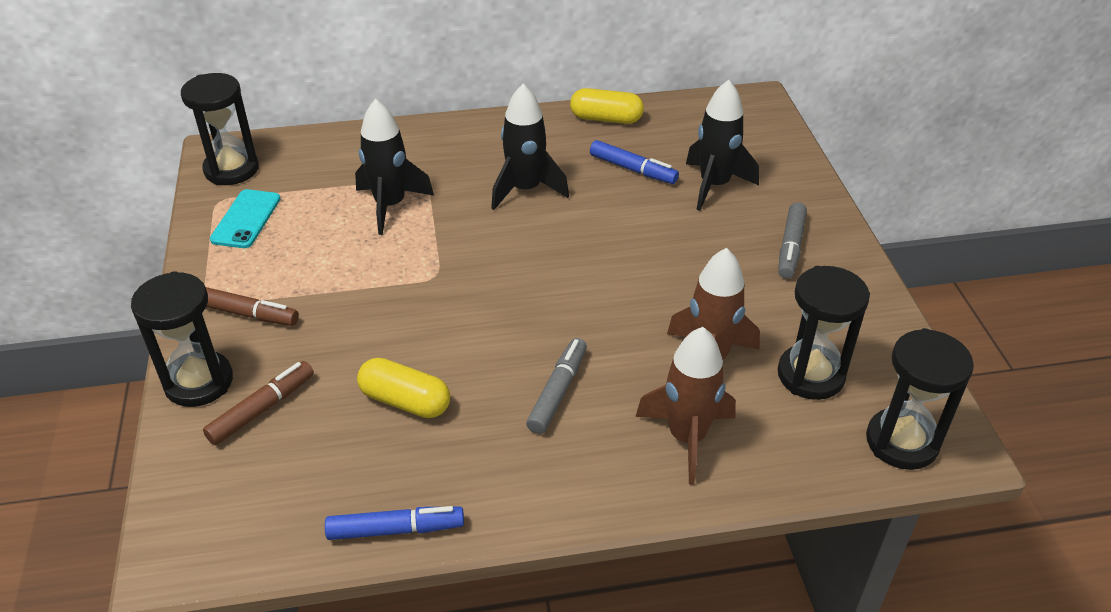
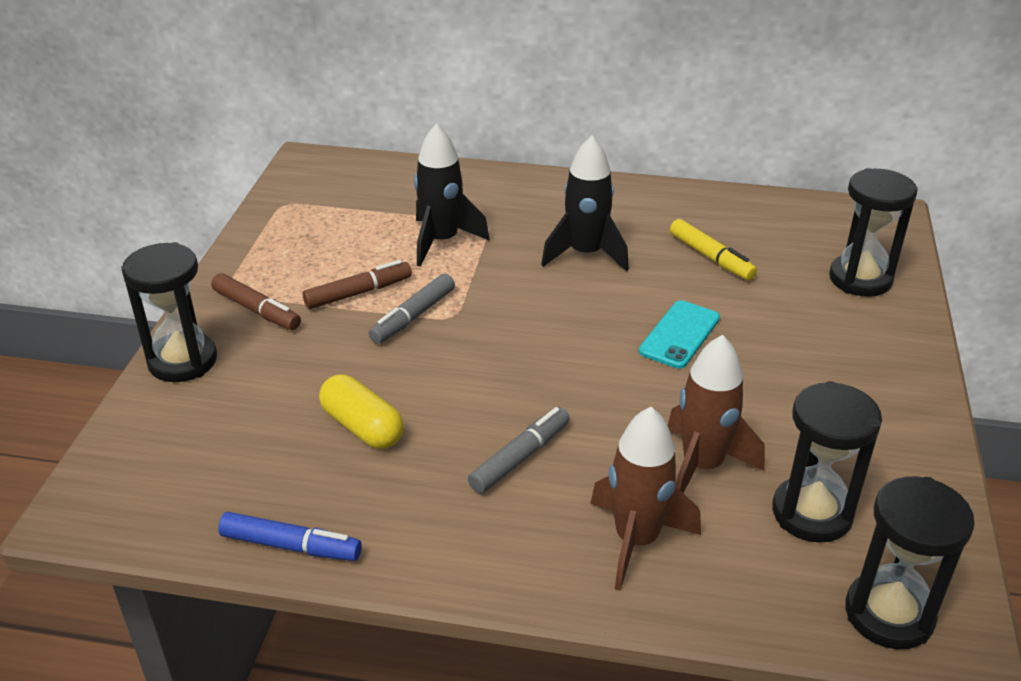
camera: 20 degrees right, 5 degrees down
(231, 169) = (310, 179): black hourglass -> black hourglass (860, 279)
(246, 219) = (300, 225): turquoise phone -> turquoise phone (679, 335)
(261, 409) = (225, 399): brown marker -> brown marker (358, 293)
(606, 119) = (706, 202): yellow capsule -> none
(633, 169) = (711, 257): blue marker -> yellow marker
(714, 185) = (795, 291): black rocket -> none
(791, 247) = (854, 373): grey marker -> grey marker (413, 316)

